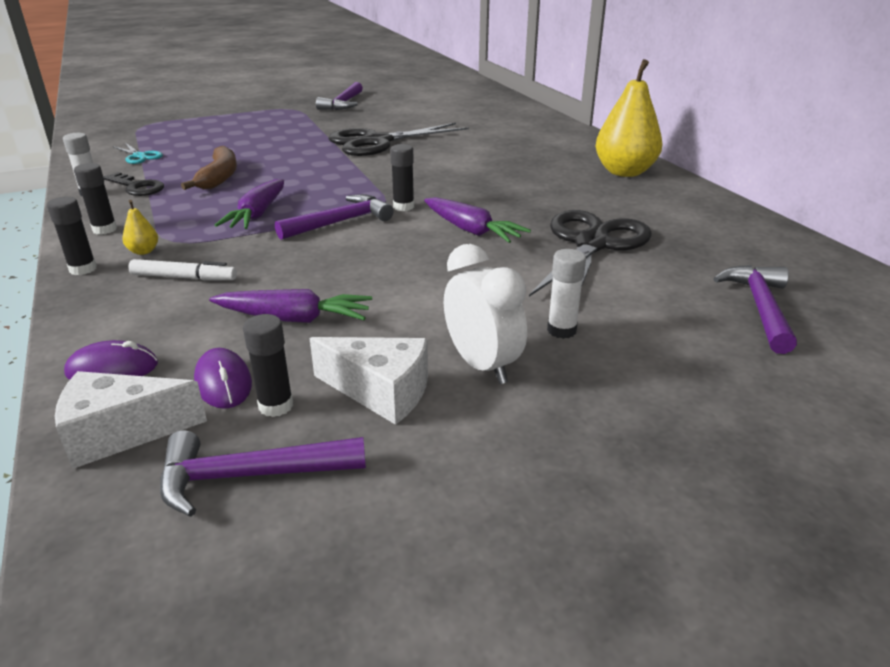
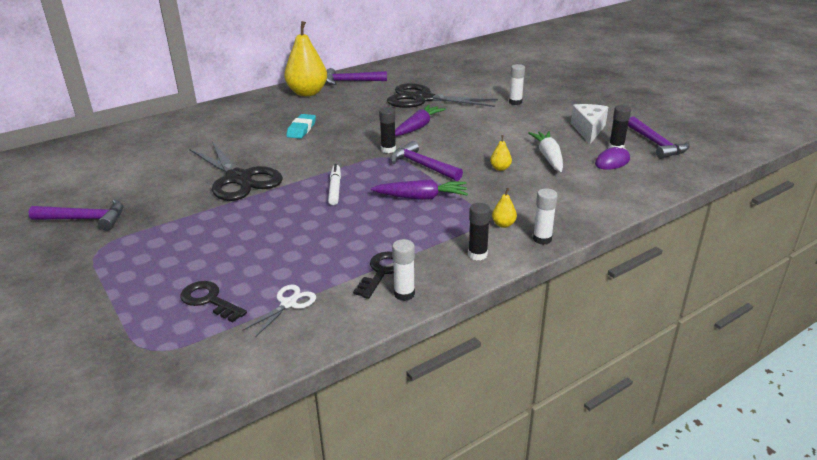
camera: 100 degrees left, 0 degrees up
(83, 269) = (542, 239): black glue stick -> white glue stick
(112, 369) = (627, 191): purple mouse -> none
(121, 433) = (662, 174): white cheese -> none
(139, 156) = (288, 304): turquoise scissors -> white scissors
(179, 136) = (209, 300): none -> black key
(184, 277) = (528, 199): white marker -> white marker (335, 189)
(219, 177) = (346, 235): brown banana -> none
(289, 271) = (500, 168): none -> yellow pear
(294, 318) = (548, 157): purple carrot -> white carrot
(482, 365) = (554, 114): white clock -> none
(492, 167) = (301, 129): none -> turquoise eraser
(759, 307) = (471, 71): purple hammer -> purple hammer (351, 81)

